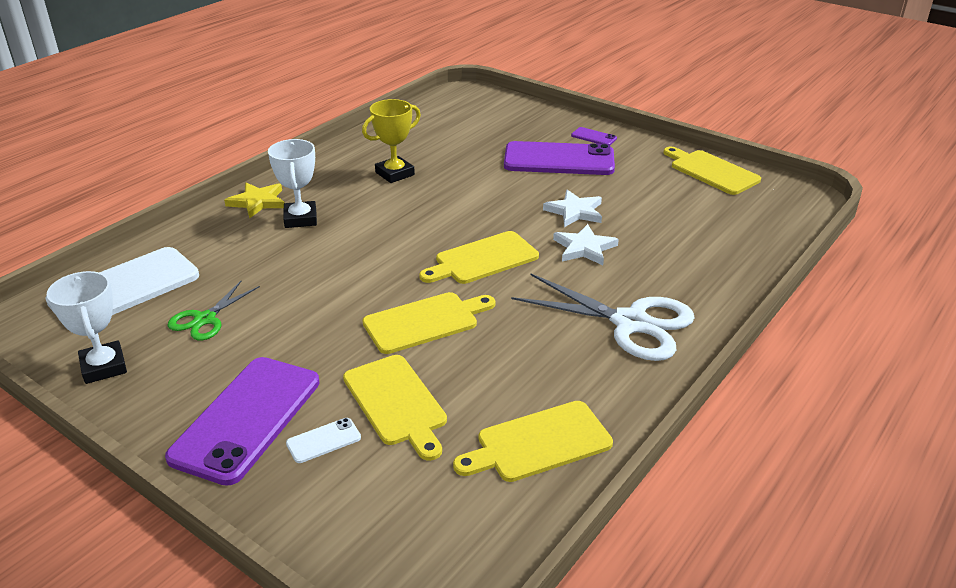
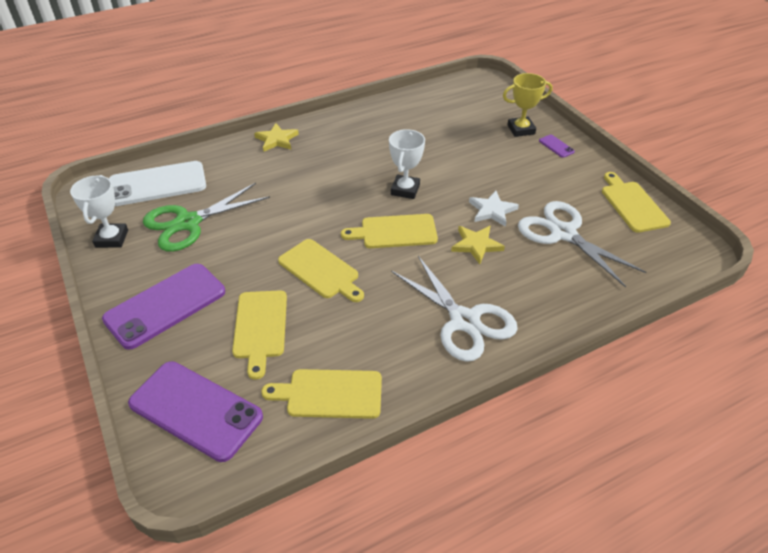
camera: 25 degrees right, 10 degrees up
(205, 319) = (188, 223): green scissors -> green scissors, size x1.79
(300, 219) = (295, 161): white trophy -> white trophy (405, 190)
(323, 441) = (198, 339): white phone -> none
(395, 174) = (382, 140): yellow trophy -> yellow trophy (521, 129)
(425, 322) = (321, 270): yellow cutting board -> yellow cutting board turned 45 degrees clockwise
(559, 160) = (513, 160): purple phone -> purple phone (195, 410)
(584, 248) = (476, 245): white star -> yellow star
(665, 214) = (563, 233): none -> white scissors

